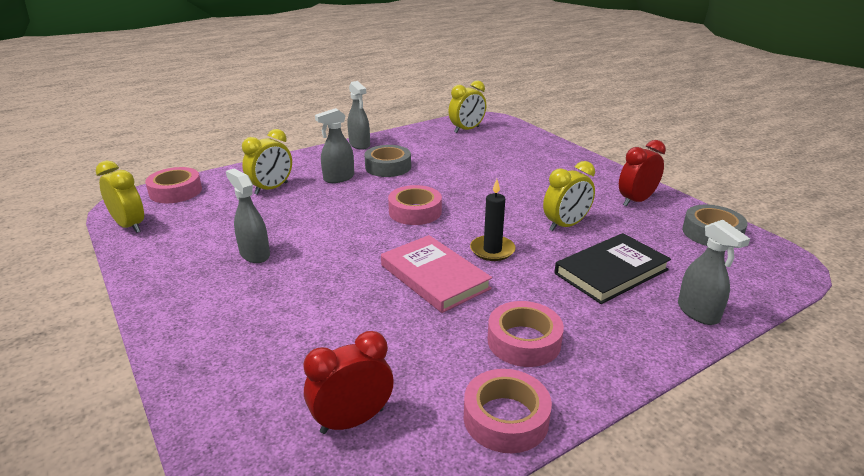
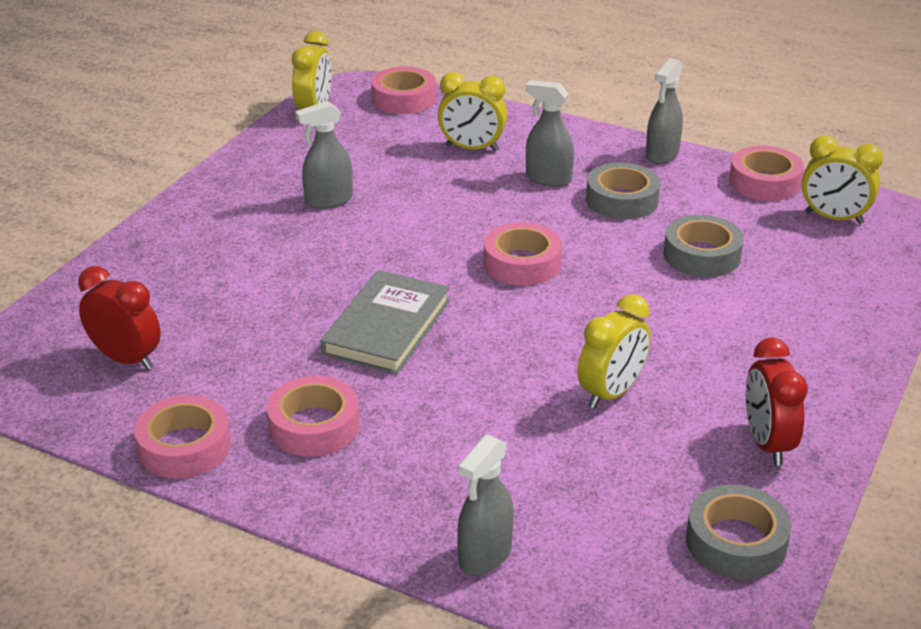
camera: 60 degrees right, 5 degrees up
(254, 254) = (328, 200): grey spray bottle -> grey spray bottle turned 135 degrees counterclockwise
(418, 132) = (764, 182): none -> pink tape
(434, 277) = (386, 327): pink book -> grey book
(463, 165) = (702, 255): none -> grey tape
(492, 250) = (484, 350): black candle -> none
(565, 225) = (611, 393): yellow clock -> yellow clock turned 75 degrees counterclockwise
(611, 271) = (521, 460): black book -> none
(636, 201) = (767, 443): red clock -> red clock turned 120 degrees counterclockwise

